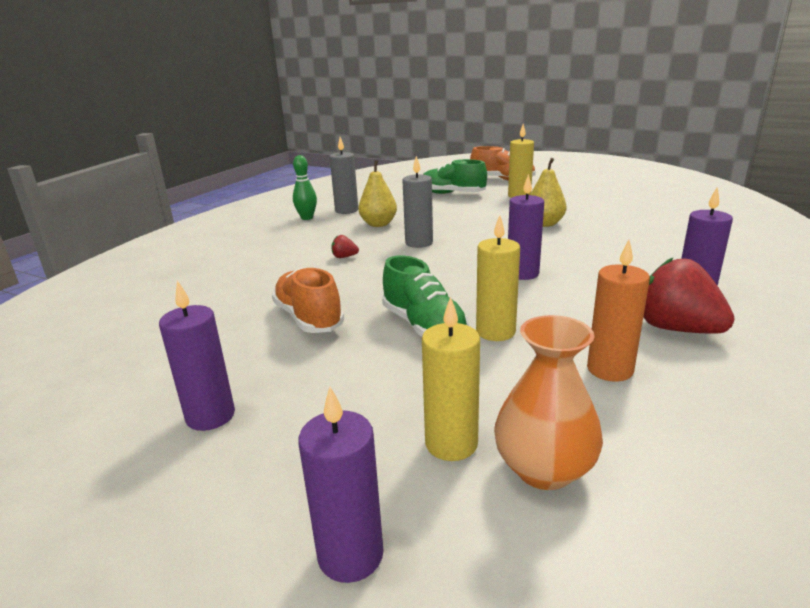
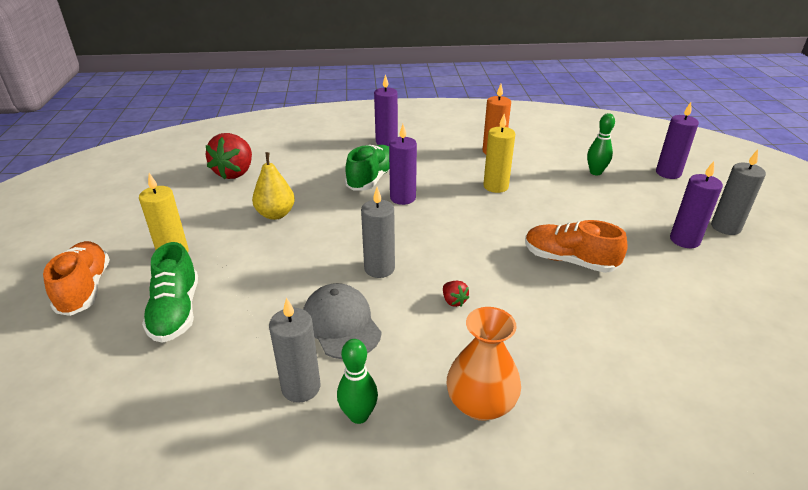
camera: 125 degrees left, 10 degrees up
(159, 483) = (725, 227): none -> grey candle
(309, 318) = (569, 260): orange shoe -> orange shoe turned 90 degrees clockwise
(378, 224) = (341, 324): yellow pear -> grey cap
(423, 326) = (519, 211): green shoe -> green shoe (372, 179)
(451, 444) = (595, 172): yellow candle -> green bowling pin
(544, 469) = (579, 152): orange vase -> orange vase (480, 404)
(677, 329) = (432, 142): red strawberry -> red strawberry (235, 172)

